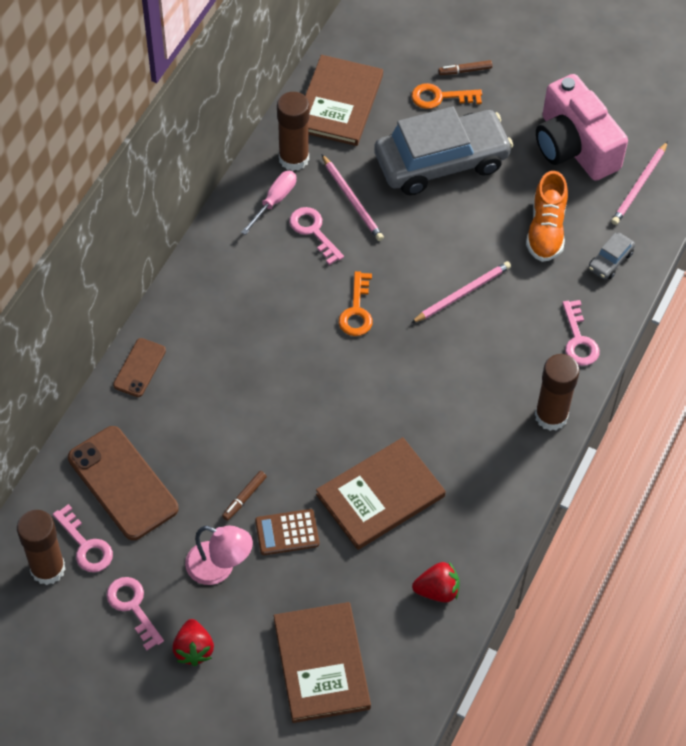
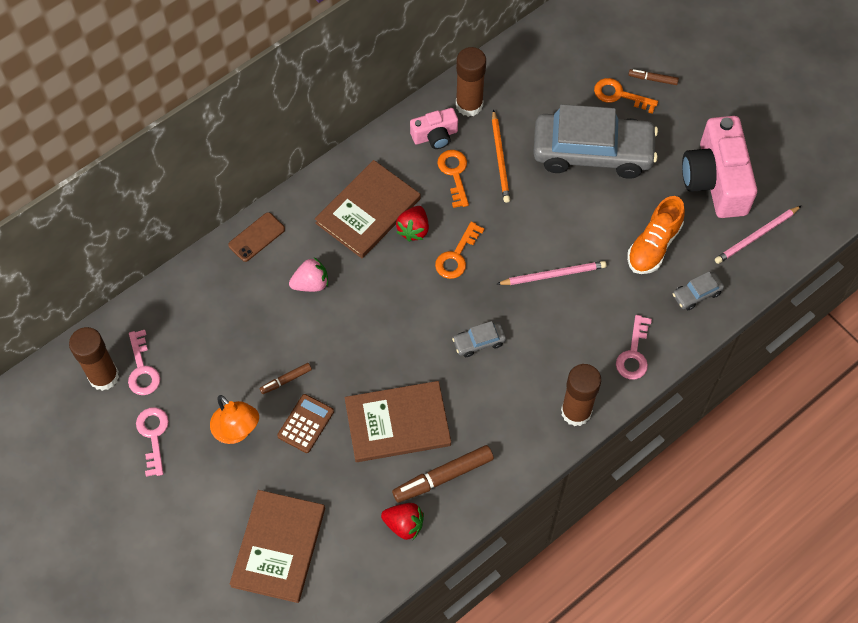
camera: 25 degrees right, 5 degrees up
(122, 483) = (196, 329): brown phone -> none
(193, 649) = (183, 491): red strawberry -> red strawberry (413, 230)
(219, 567) = (237, 431): pink lamp -> orange lamp
(221, 393) = (311, 283): none -> pink strawberry
(274, 201) = (435, 136): pink screwdriver -> pink camera
(287, 532) = (306, 424): brown calculator -> brown calculator turned 105 degrees clockwise
(313, 231) = (454, 174): pink key -> orange key
(338, 103) = (530, 70): brown book -> brown book (368, 211)
(352, 200) = (500, 159): pink pencil -> orange pencil
(422, 386) = (479, 342): none -> grey car
(452, 529) = (443, 477): none -> brown marker

